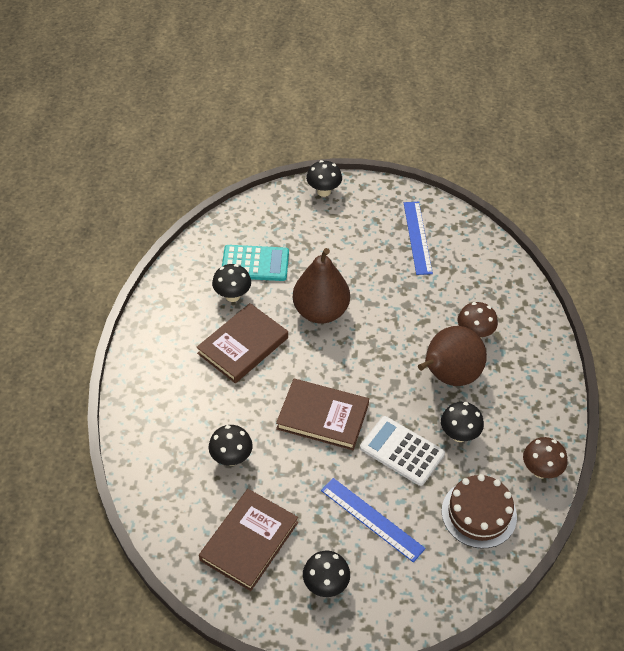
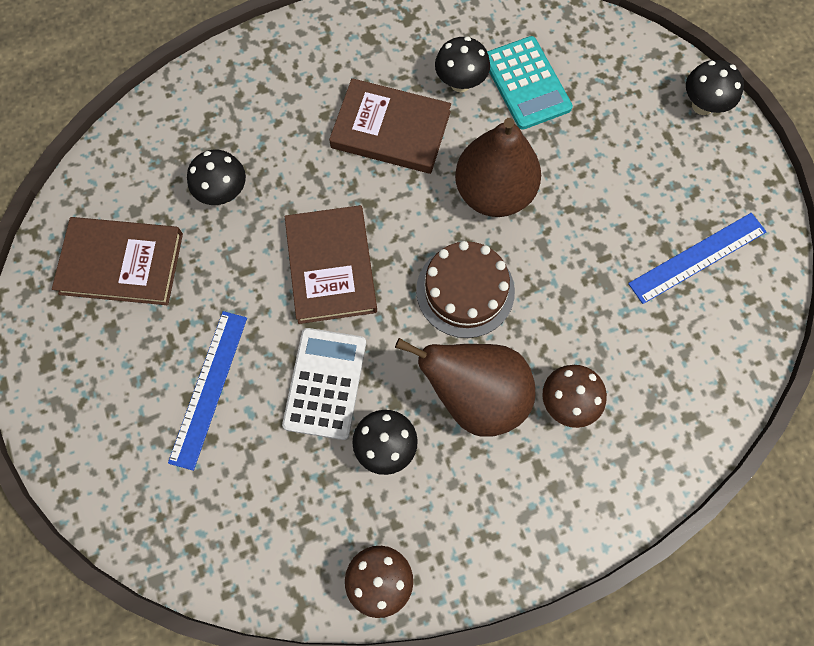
camera: 65 degrees right, 20 degrees up
(325, 585) = (97, 373): black mushroom -> none
(479, 513) = (274, 520): brown cake -> brown cake (465, 290)

